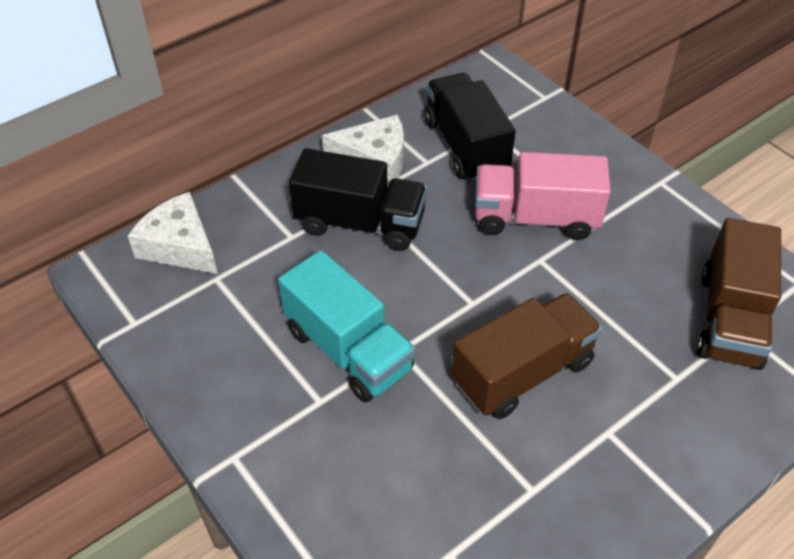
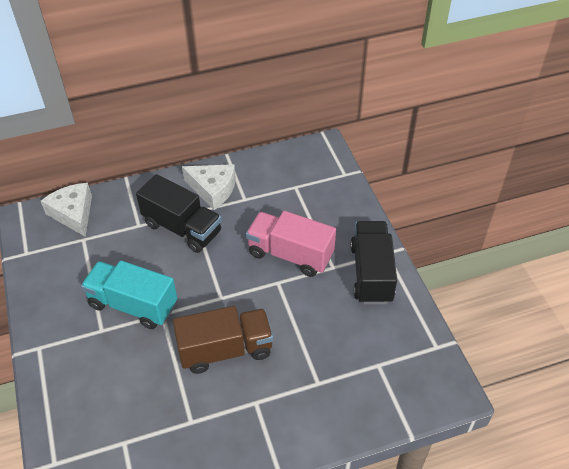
camera: 20 degrees right, 0 degrees up
(348, 350) = (133, 305): turquoise truck -> turquoise truck turned 135 degrees clockwise
(465, 146) = (274, 195): black truck -> black truck (371, 273)
(730, 319) = (375, 356): brown truck -> none

